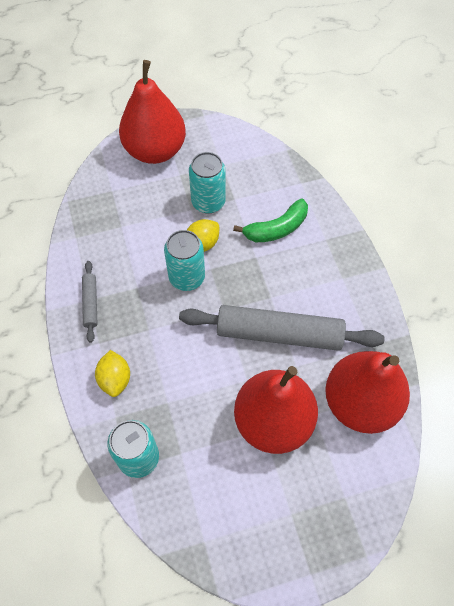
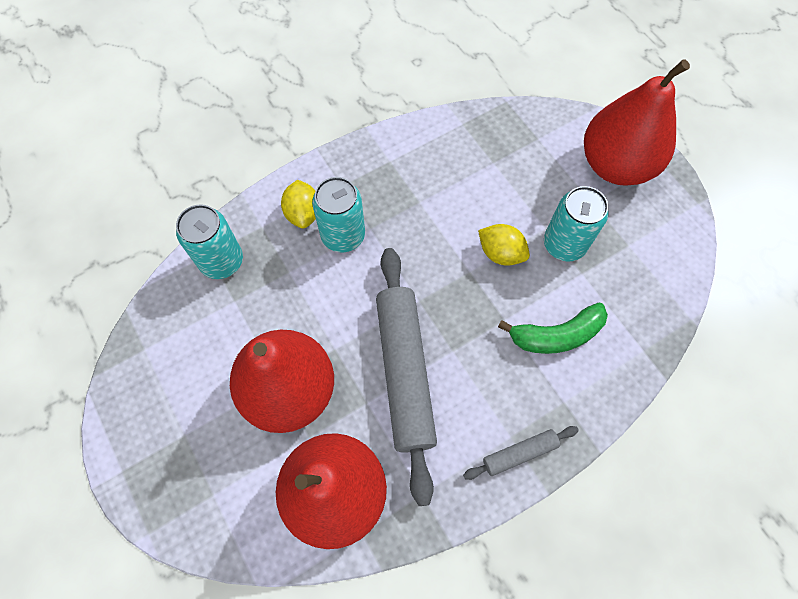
camera: 75 degrees right, 5 degrees up
(90, 303) = (385, 163): grey rolling pin -> grey rolling pin (519, 453)
(115, 379) = (303, 213): yellow lemon -> yellow lemon turned 75 degrees counterclockwise
(187, 277) = (449, 249): turquoise can -> turquoise can (343, 235)
(277, 229) = (556, 335): green banana -> green banana turned 60 degrees counterclockwise

